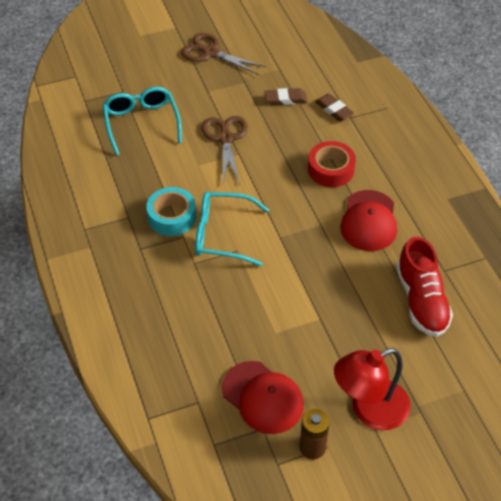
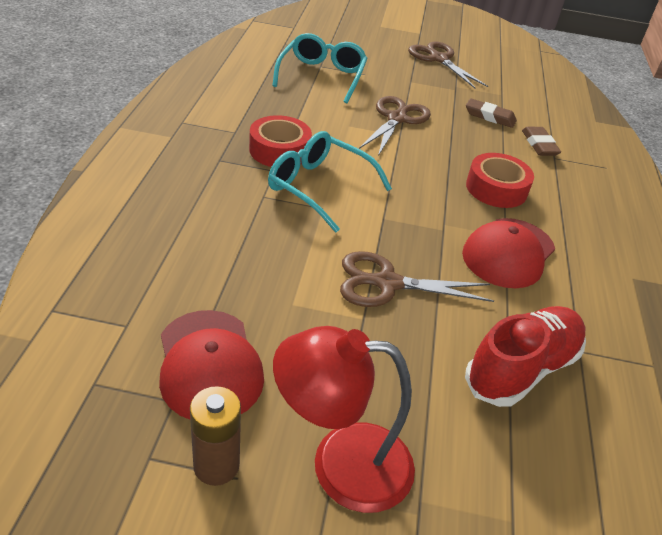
camera: 25 degrees right, 10 degrees down
(172, 217) = (279, 150): turquoise tape -> red tape
(315, 286) = (386, 283): none -> brown scissors
(421, 301) = (521, 368): red shoe -> red shoe turned 150 degrees counterclockwise

